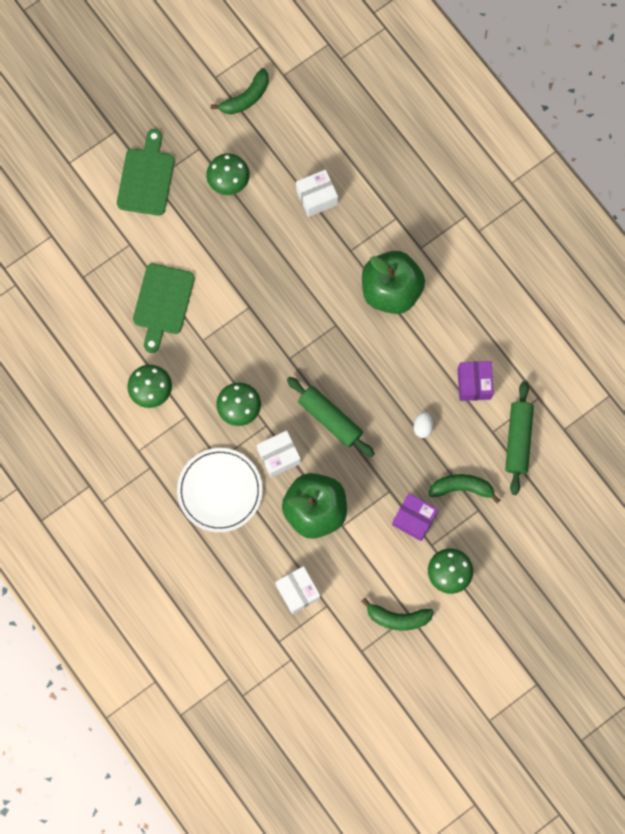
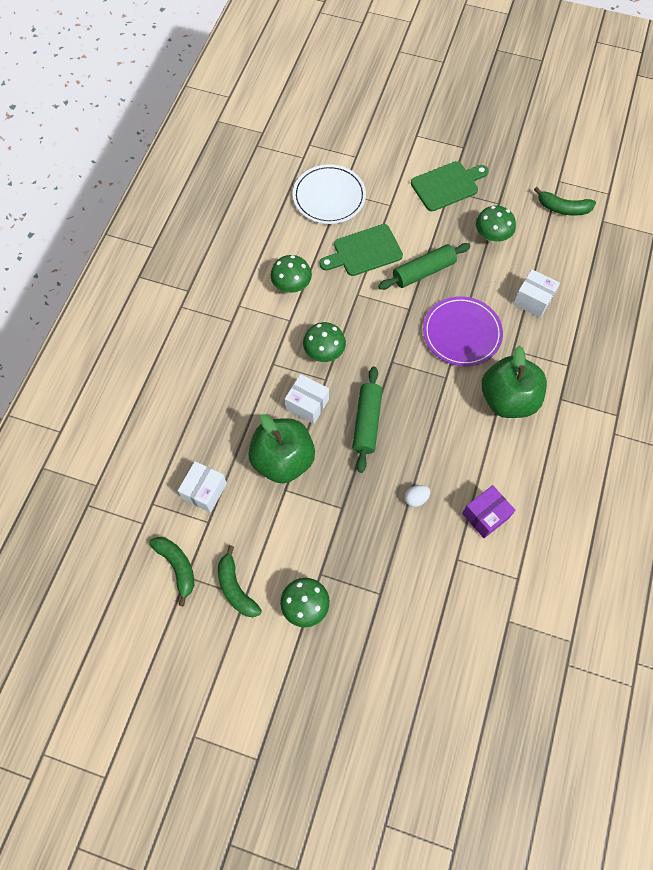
camera: 55 degrees right, 10 degrees down
(220, 490) = (248, 380): white plate -> white plate (329, 197)
(304, 280) = (462, 333): none -> purple plate
(414, 519) = (332, 544): purple box -> none
(462, 488) = (388, 566): green banana -> green banana (177, 566)
(518, 440) = (467, 586): green rolling pin -> green rolling pin (423, 271)

